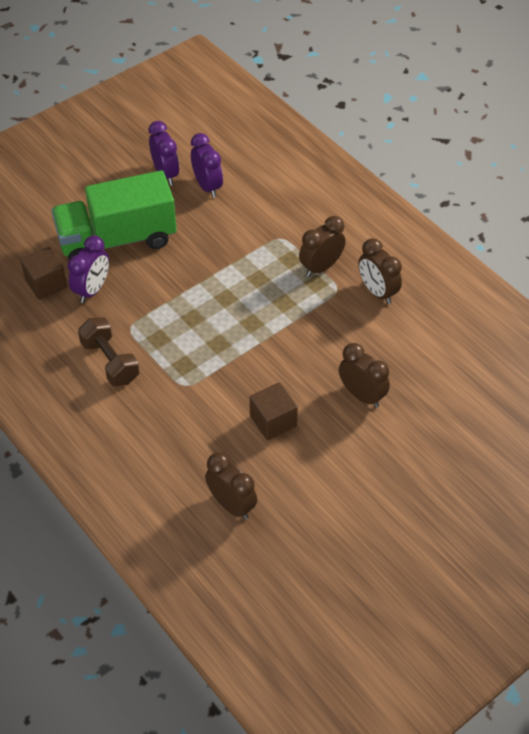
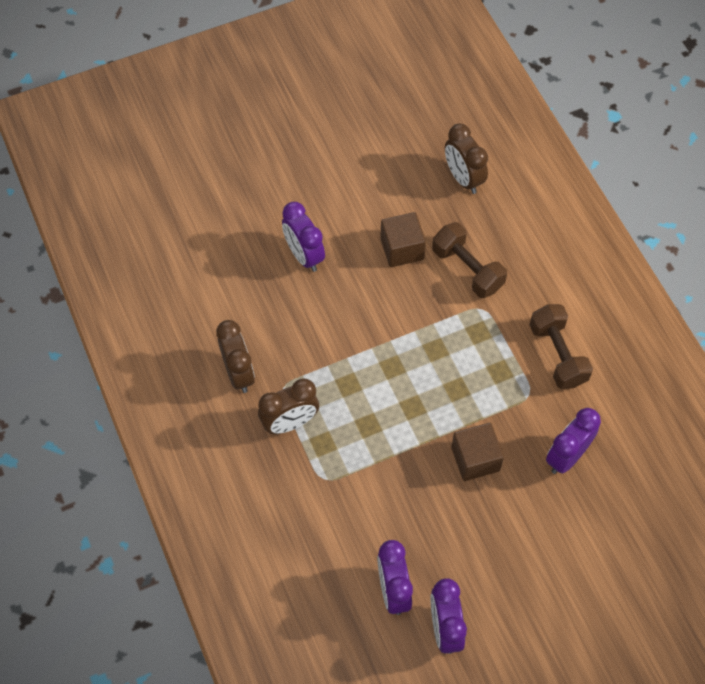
camera: 165 degrees left, 10 degrees up
(46, 284) = (621, 479): brown cube -> brown cube (475, 459)
(117, 240) = (527, 527): green truck -> none
(206, 416) = (467, 269): none -> brown dumbbell
(362, 395) = (304, 255): brown clock -> purple clock

